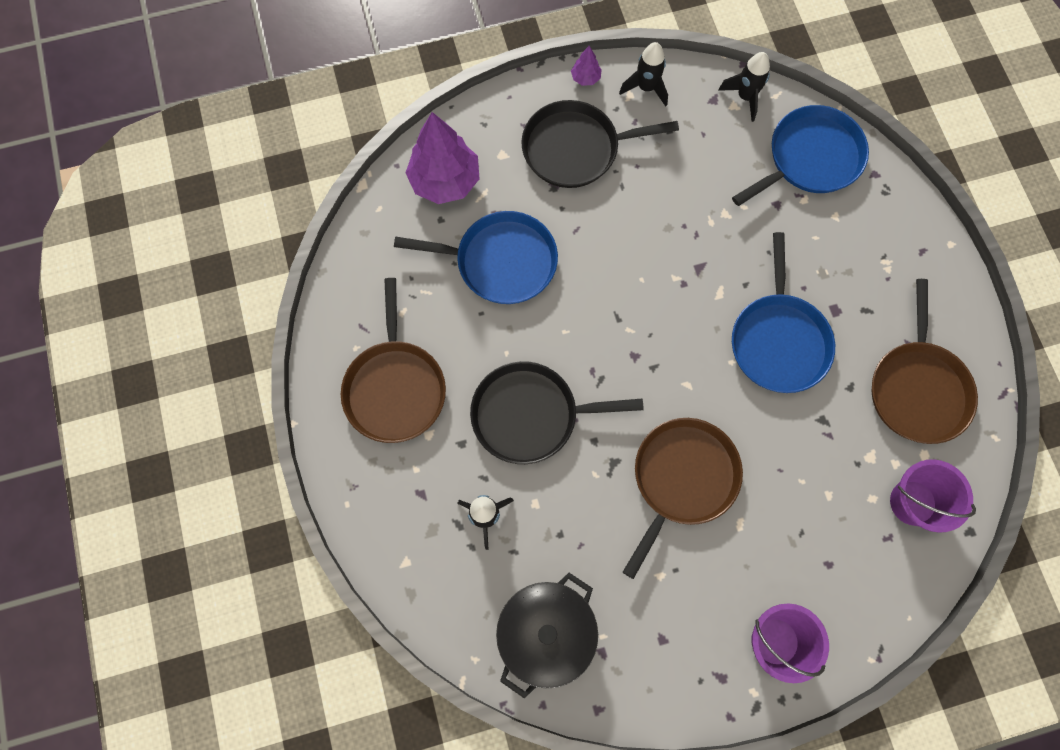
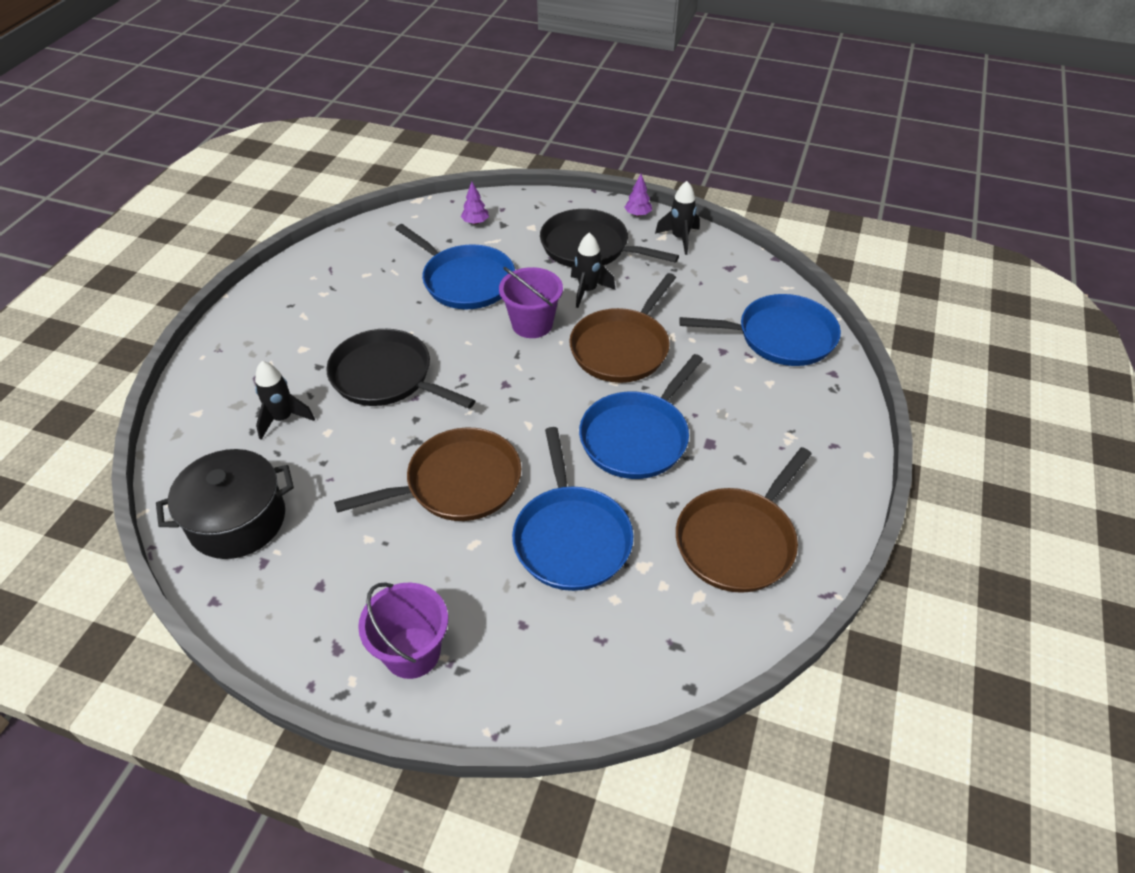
camera: 35 degrees right, 25 degrees down
(395, 388) = (311, 311): brown pan -> brown pan (622, 348)
(445, 181) = (475, 222): purple tree -> purple tree, size x0.44
(745, 97) = (758, 277): black rocket -> black rocket (587, 291)
(804, 468) = (571, 538): none -> blue pan
(912, 502) = (651, 626): purple bucket -> purple bucket (532, 324)

